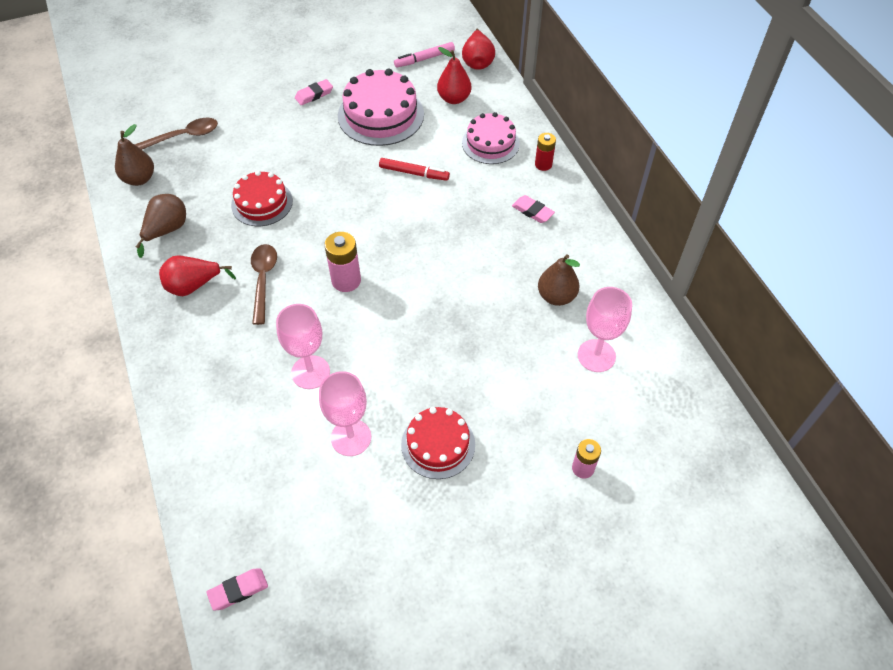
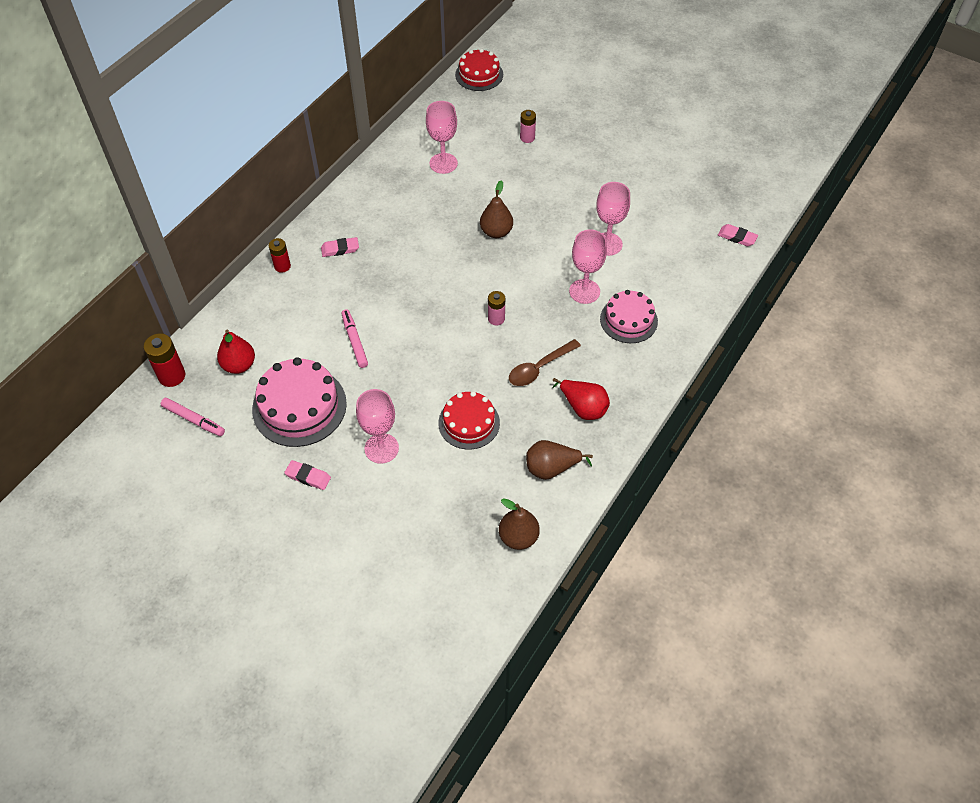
camera: 125 degrees left, 0 degrees up
(183, 136) = (442, 544): brown spoon -> none
(295, 142) = (381, 448): none -> pink goblet
(346, 280) = (496, 319): pink battery -> pink battery, size x0.66
(414, 173) = (354, 341): red marker -> pink marker
(438, 444) = (572, 203): red cake -> red cake (479, 75)
(477, 62) = (172, 376): red pear -> red battery
(490, 143) = (281, 311): pink cake -> pink cake (628, 320)
(532, 211) = (340, 249): pink eraser -> pink eraser turned 75 degrees clockwise
(556, 296) = (411, 201): brown pear -> brown pear (496, 232)

